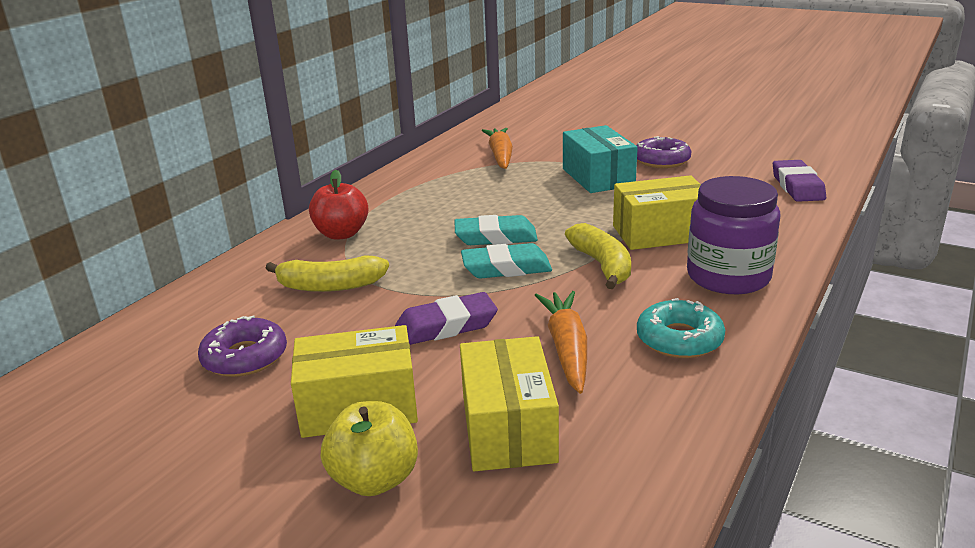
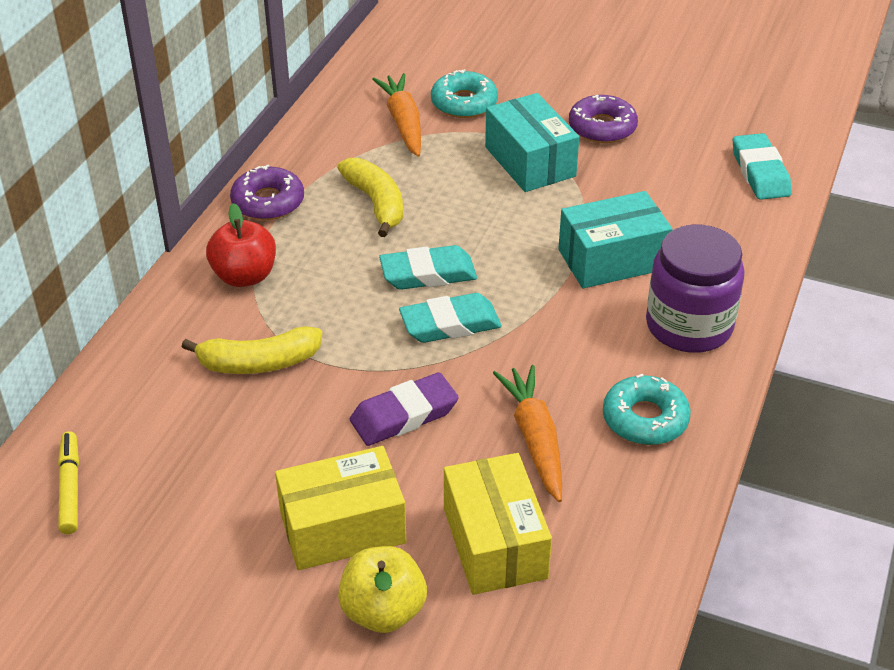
camera: 10 degrees left, 15 degrees up
(124, 361) = (70, 488): none -> yellow marker
(245, 357) = (201, 473): purple donut -> purple donut (268, 202)
(551, 147) = (464, 103): none -> turquoise donut
(602, 265) = (555, 315): yellow banana -> yellow banana (376, 203)
(660, 233) = (612, 259): yellow box -> turquoise box
(797, 186) = (760, 172): purple eraser -> turquoise eraser

